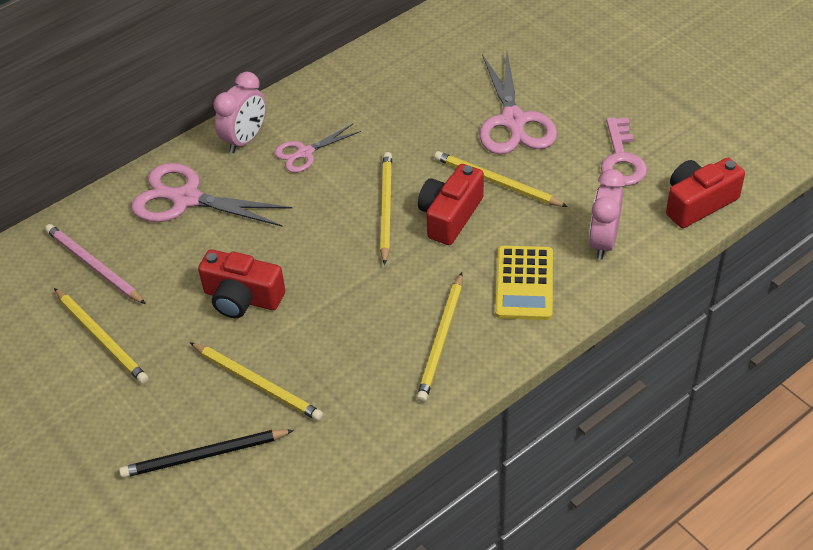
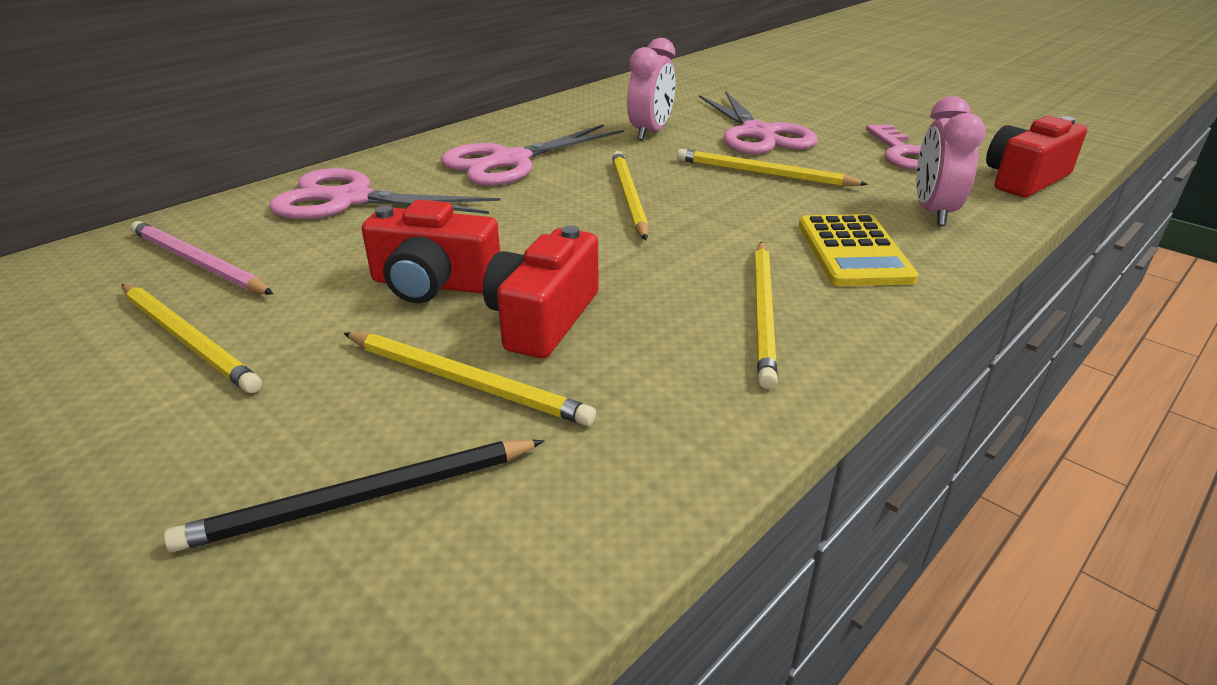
camera: 10 degrees left, 15 degrees down
(245, 139) = (431, 155): pink clock -> pink clock (650, 132)
(305, 153) = (510, 161): pink scissors -> pink scissors, size x1.73
(450, 216) = (717, 200): red camera -> red camera (543, 319)

